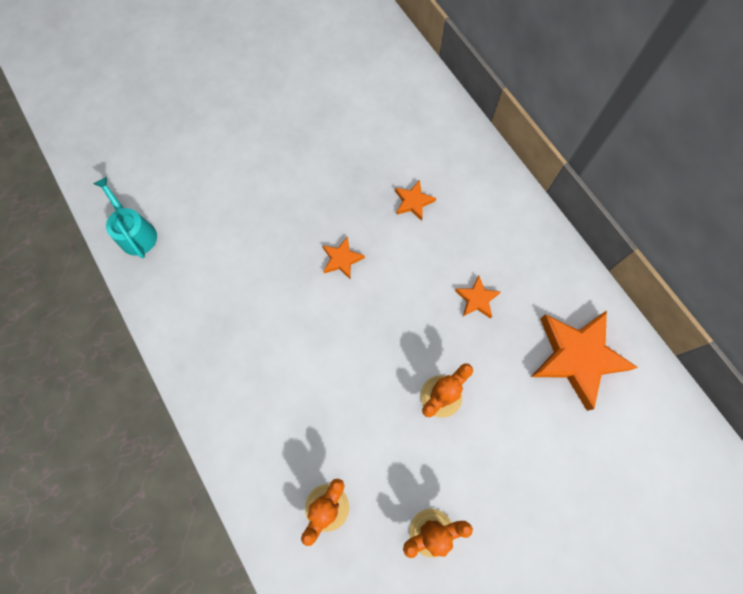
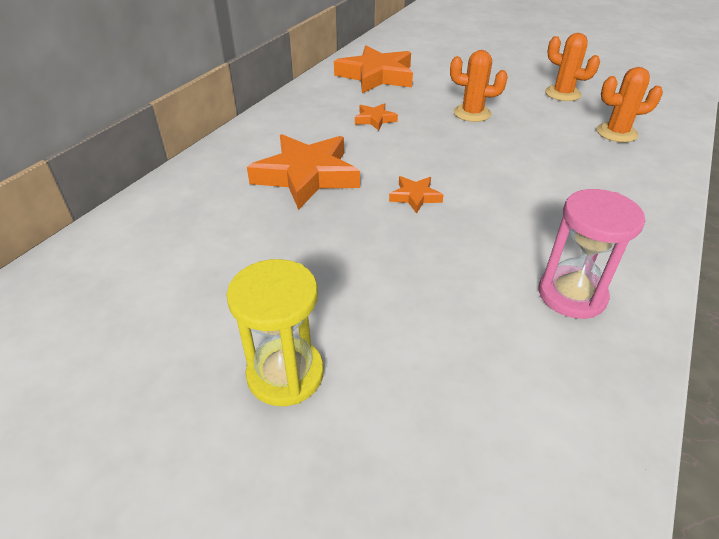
camera: 120 degrees left, 30 degrees down
(135, 232) = (588, 404): turquoise watering can -> none
(193, 284) = (571, 295): none -> pink hourglass
(244, 118) = (285, 374): none -> yellow hourglass
(413, 202) = (306, 176): orange star -> orange star, size x2.16

